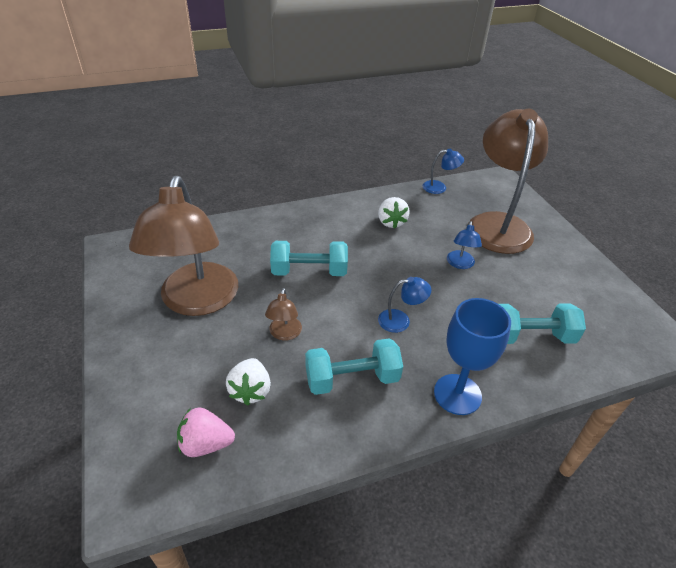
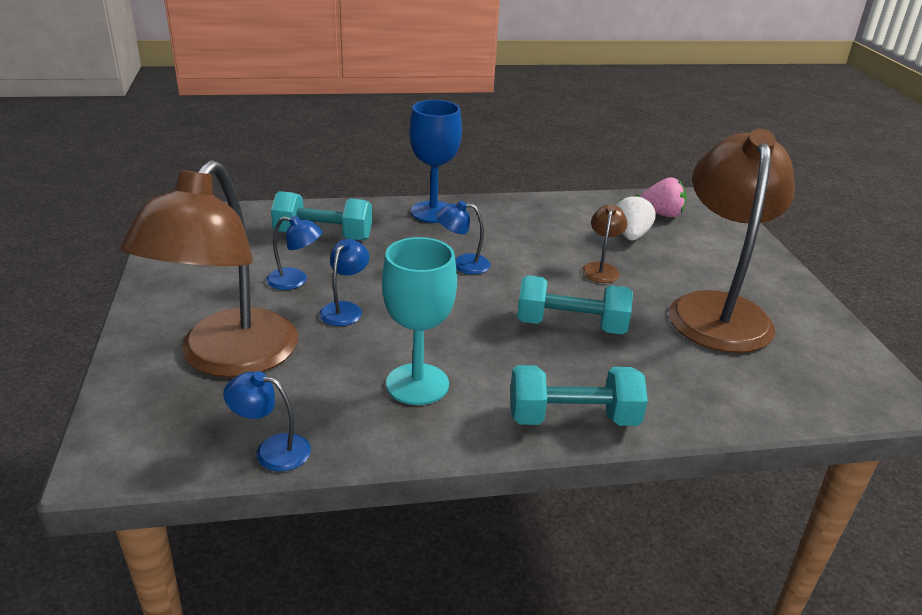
camera: 170 degrees left, 10 degrees down
(352, 379) = (531, 231): turquoise dumbbell -> turquoise dumbbell (573, 418)
(391, 222) = (417, 384): white strawberry -> turquoise goblet
(510, 283) = (295, 280): none -> blue lamp

